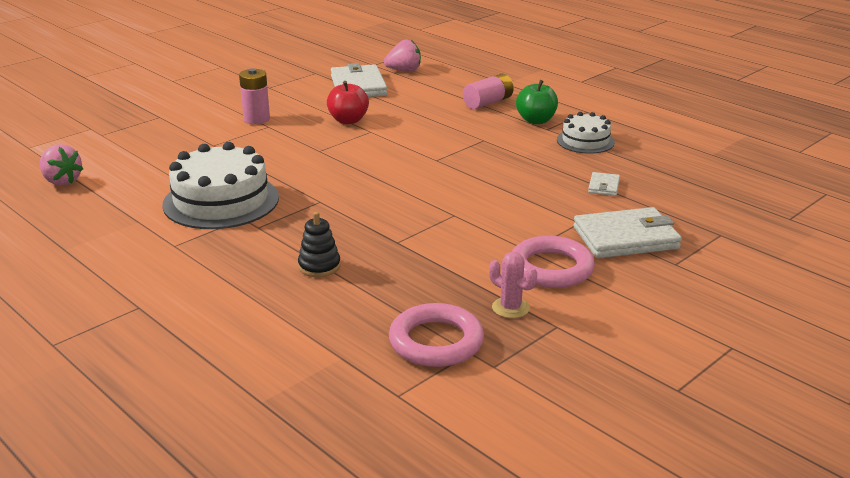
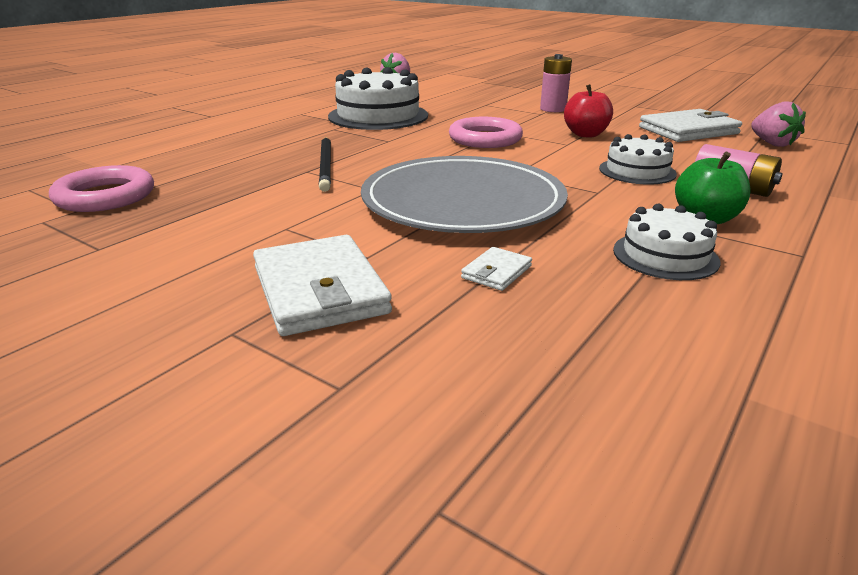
camera: 80 degrees right, 0 degrees up
(319, 266) = (260, 150): black stacking toy -> none
(386, 232) = (326, 166): none -> black pencil
(447, 121) = (637, 171): none -> white cake
(492, 184) = (463, 202): none -> grey plate
(510, 308) = (151, 224): pink cactus -> none
(551, 268) = (236, 241): pink ring -> pink ring (485, 139)
(604, 186) = (496, 272): white wallet -> white wallet turned 60 degrees counterclockwise

